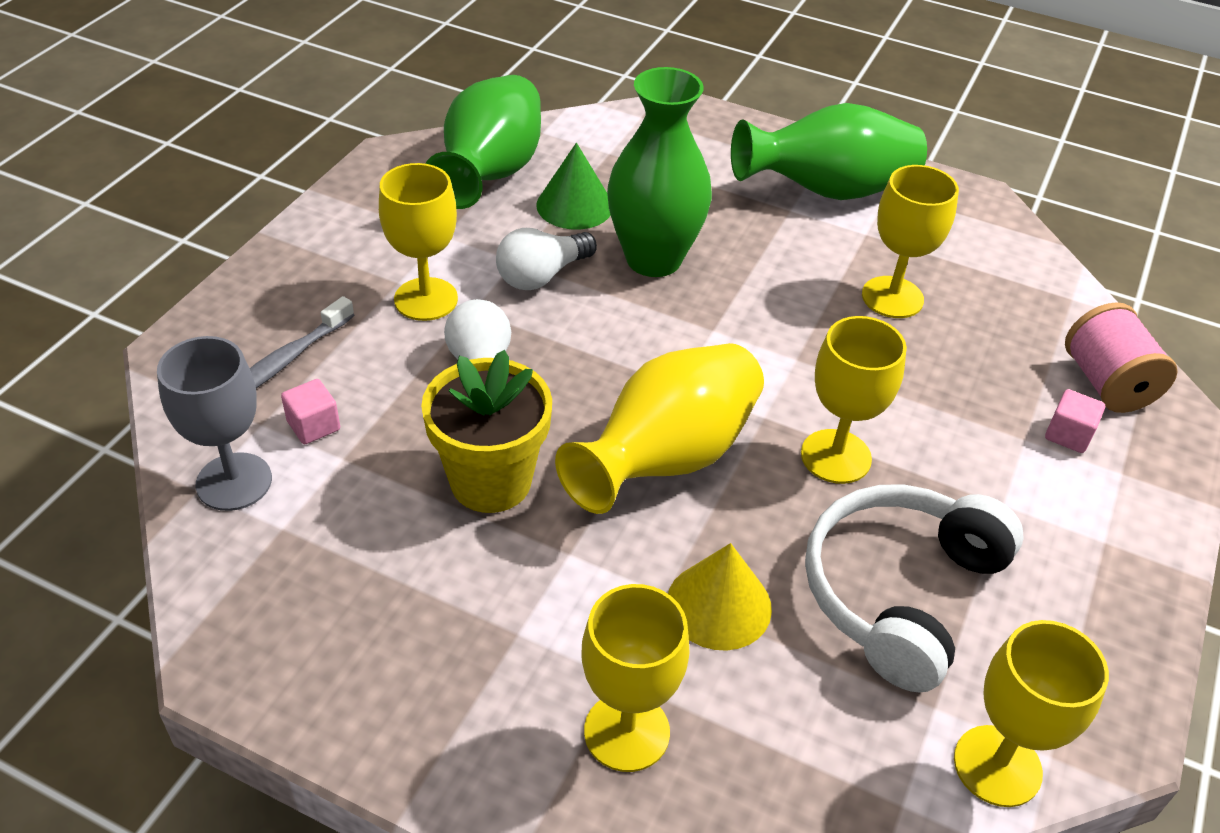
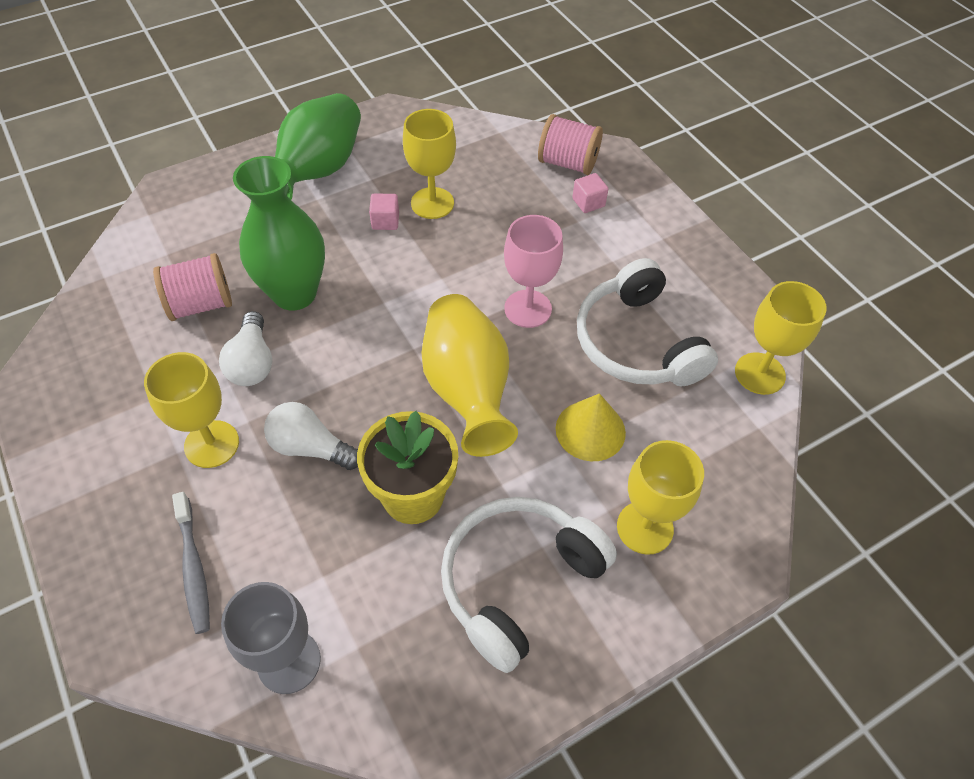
camera: 55 degrees left, 10 degrees up
(313, 426) = (276, 580): pink cube -> pink cube (385, 221)
(455, 631) = (518, 581): none -> white headphones
(490, 174) = (117, 333): green vase -> none
(574, 205) = (201, 304): green cone -> pink spool
(836, 456) = (528, 309): yellow goblet -> pink goblet

